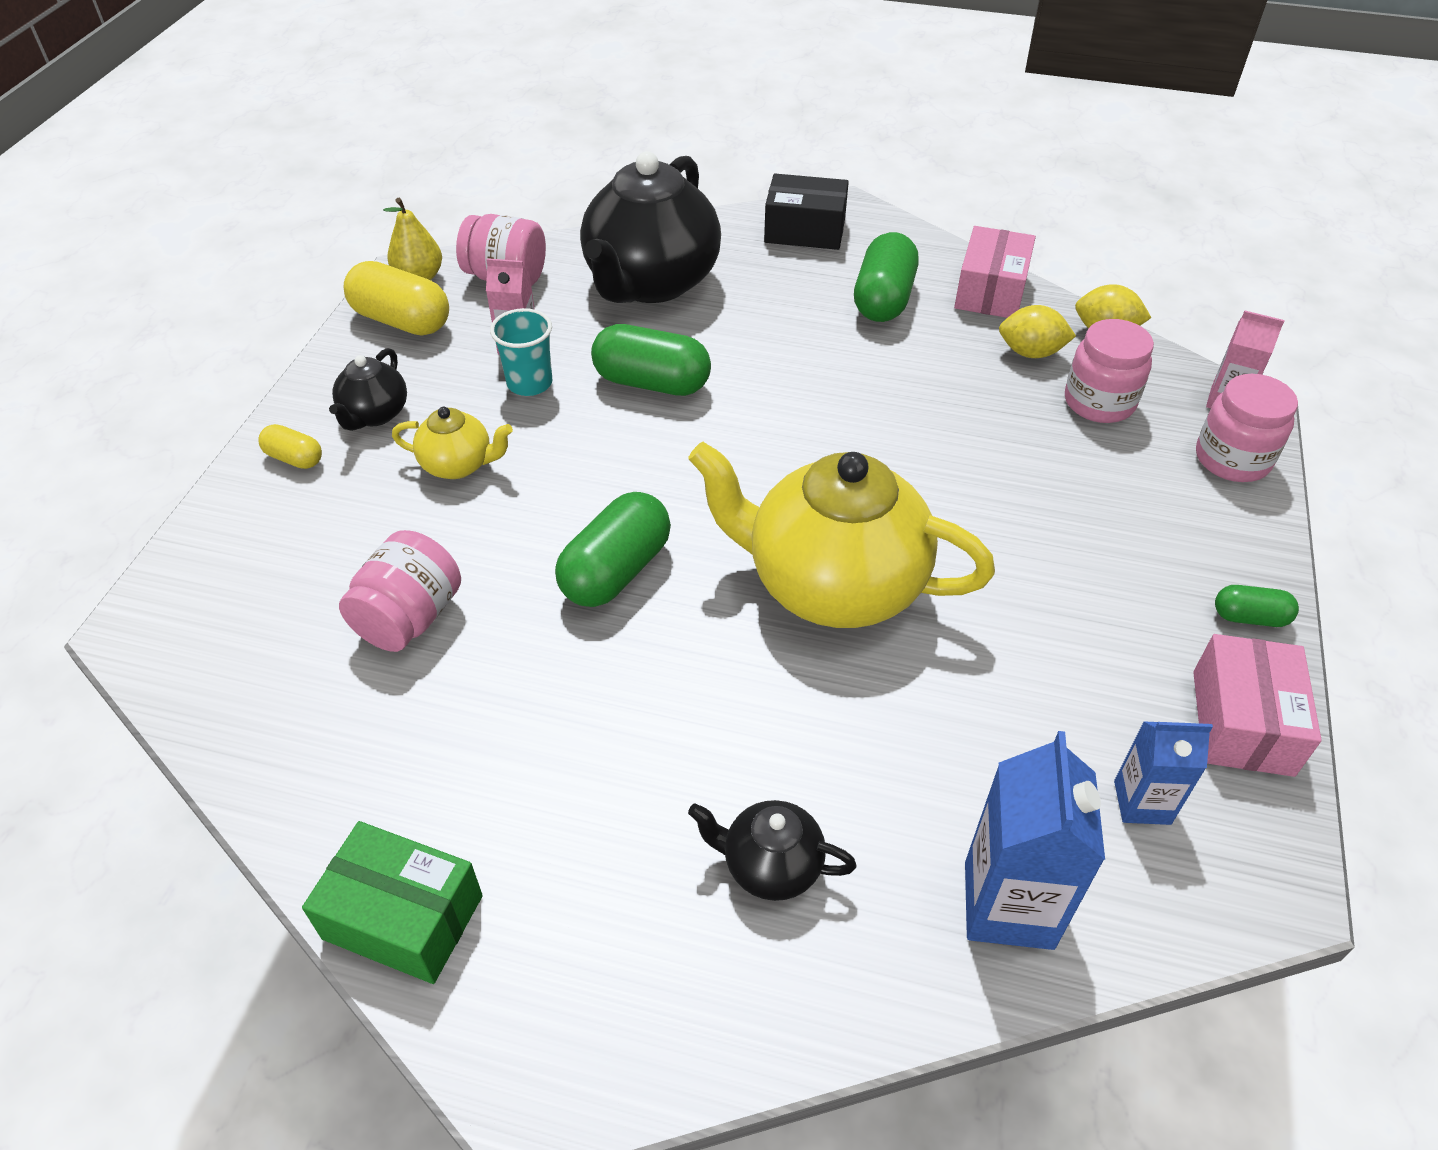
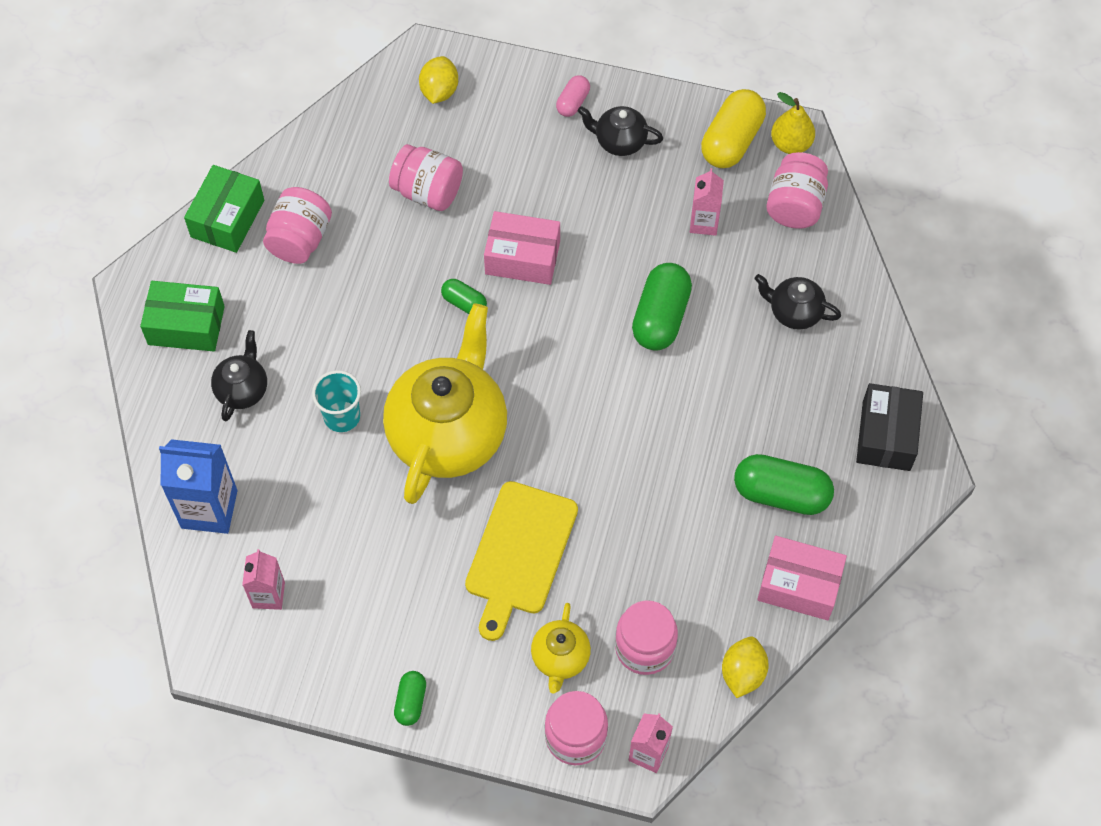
camera: 90 degrees right, 15 degrees up
(294, 458) = (573, 102): yellow capsule -> pink capsule
(458, 465) = (566, 200): yellow teapot -> yellow teapot (560, 658)
(470, 792) = (300, 239): none -> pink jar
(529, 383) = (657, 235): turquoise cup -> turquoise cup (342, 416)
(616, 571) = (464, 303): green capsule -> green capsule, size x0.53
(634, 976) = (186, 325): none -> green box
(651, 283) = (794, 312): black teapot -> black teapot, size x0.46
(1003, 509) = (520, 553): none -> yellow cutting board
(1030, 352) = (710, 605): yellow lemon -> yellow lemon (439, 91)
(1142, 802) = (268, 595): blue carton -> pink carton
(1242, 722) = (323, 671): pink box -> pink box (522, 258)

